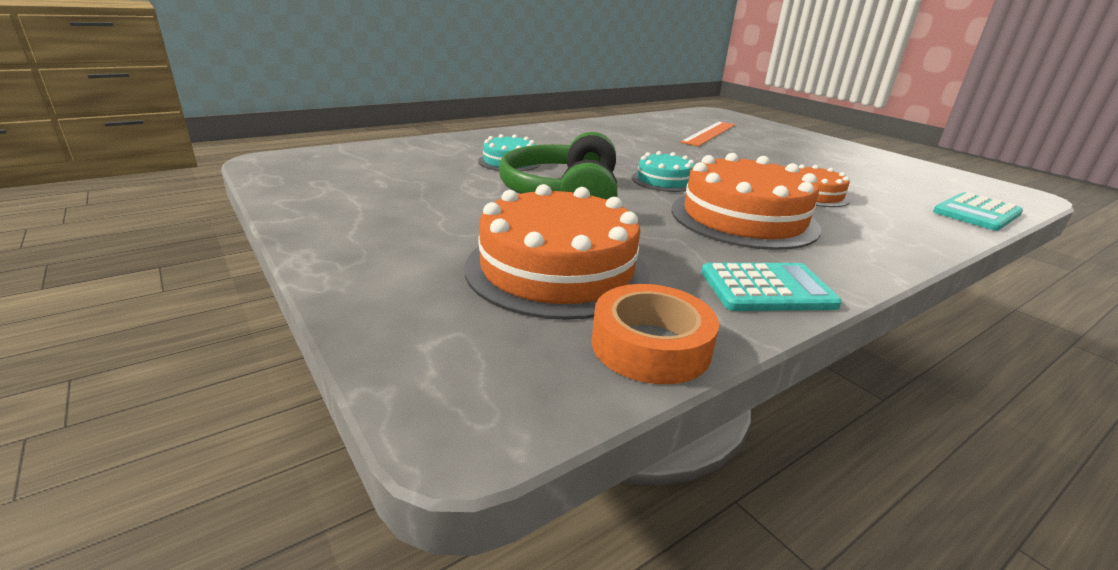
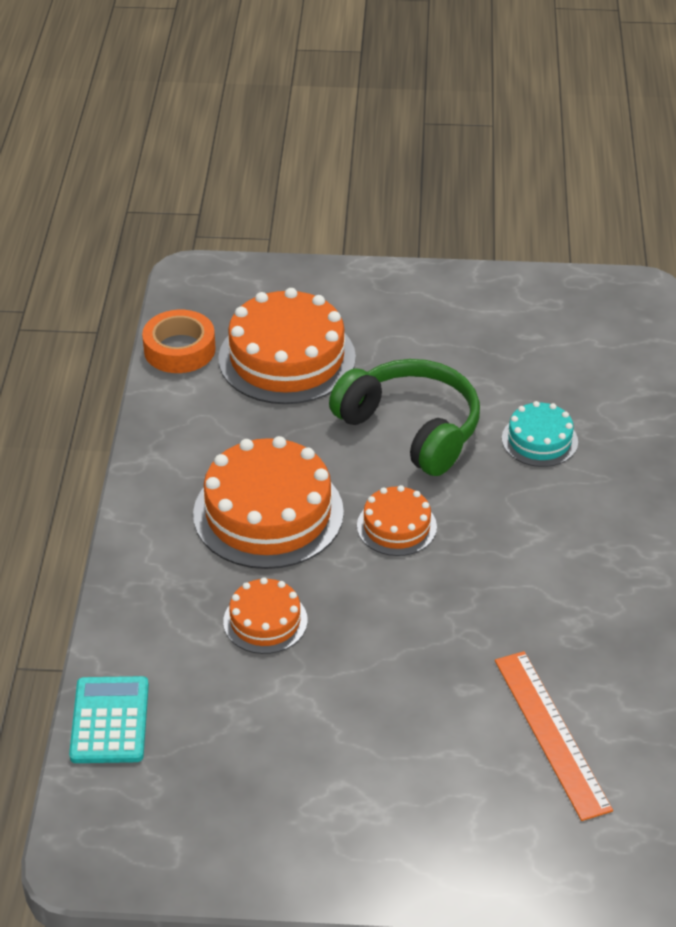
camera: 130 degrees right, 15 degrees up
(664, 180) = (396, 526): turquoise cake -> orange cake
(767, 289) = (173, 434): turquoise calculator -> none

